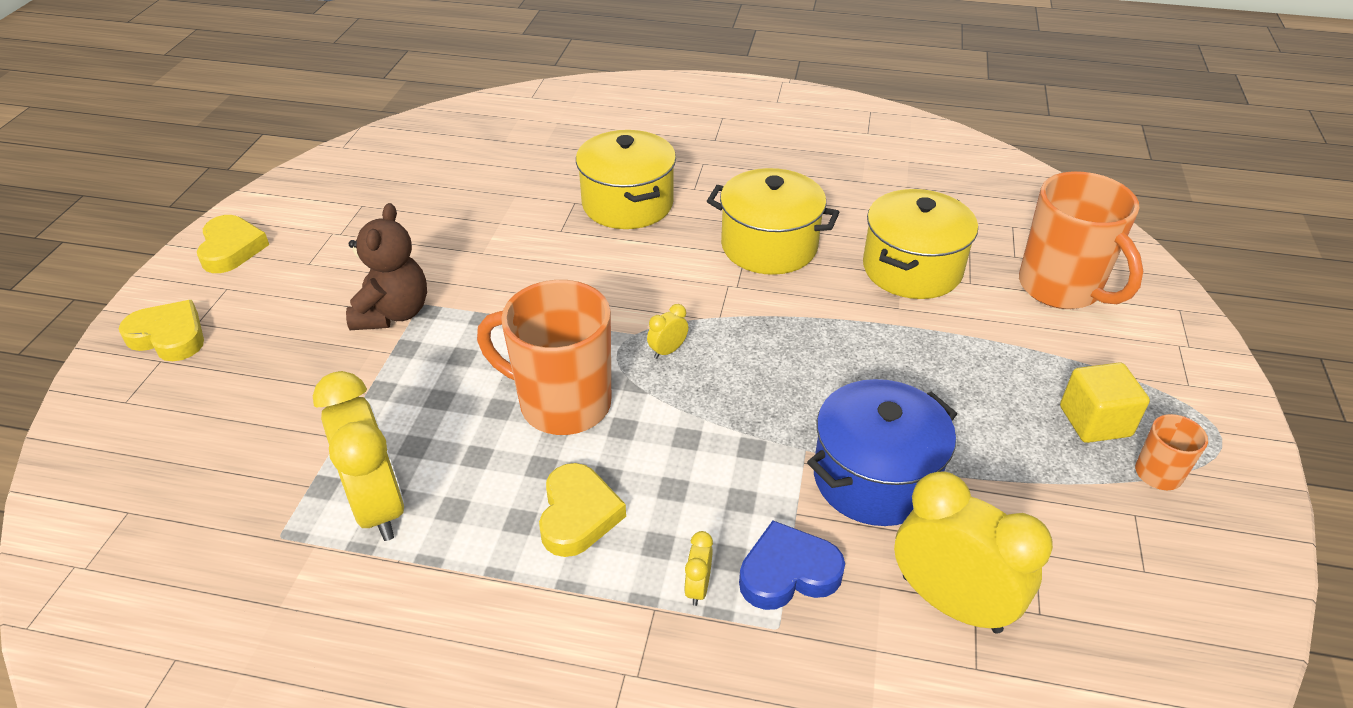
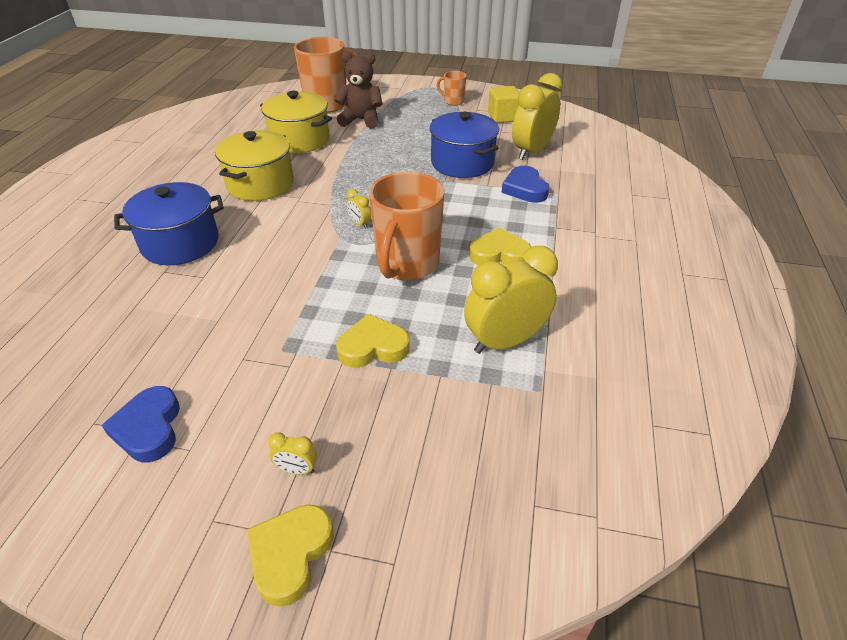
camera: 90 degrees left, 0 degrees up
(231, 249) = (130, 538): yellow heart -> yellow heart (373, 347)
(343, 236) = (149, 428): none -> blue heart
(393, 313) = (290, 366): brown teddy bear -> brown teddy bear (361, 120)
(627, 204) = (180, 243): yellow pot -> blue pot
(697, 587) = (540, 214): yellow clock -> yellow clock (297, 470)
(1095, 421) = (423, 109): yellow cube -> yellow cube (503, 117)

